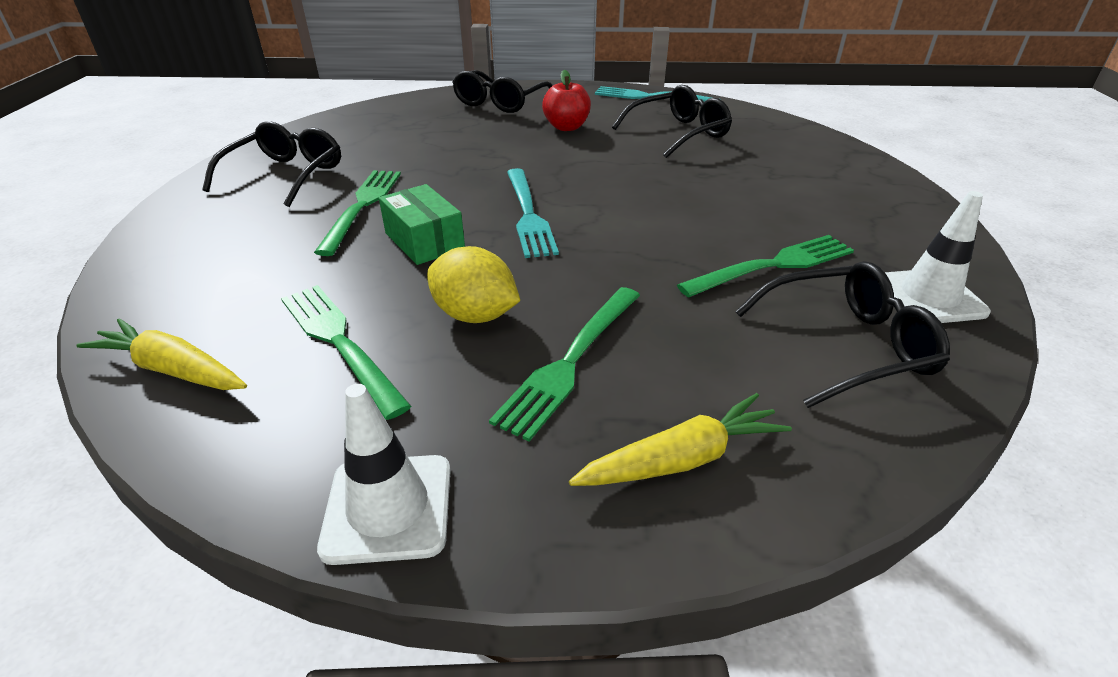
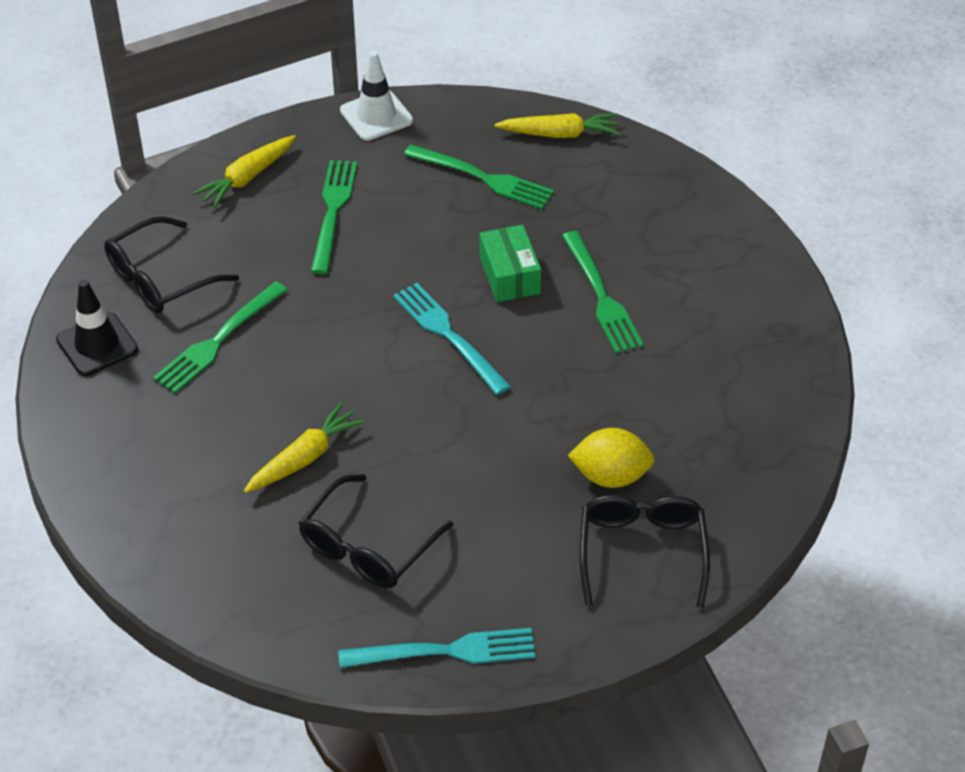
camera: 155 degrees right, 10 degrees up
(285, 175) = (721, 312): black glasses -> none
(424, 241) = (509, 275): green box -> green box turned 45 degrees clockwise
(475, 315) = (415, 223): yellow lemon -> yellow lemon (610, 476)
(566, 127) = (511, 512): red apple -> none
(708, 176) = (304, 458): none -> yellow carrot
(929, 297) = (97, 344): white traffic cone -> black traffic cone

